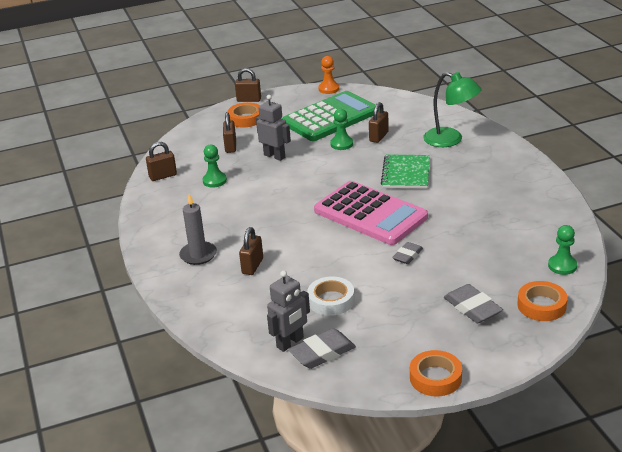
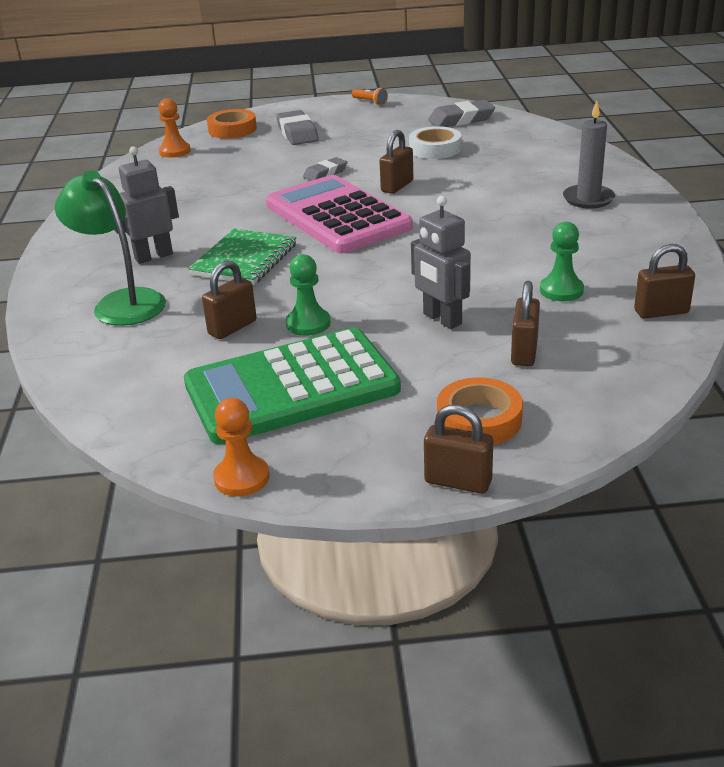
camera: 165 degrees left, 0 degrees up
(252, 266) = (516, 182): brown padlock -> brown padlock (397, 186)
(290, 343) = (490, 127): grey robot -> grey robot (153, 256)
(435, 378) = (370, 102): orange tape -> orange flashlight
(562, 266) = (175, 151): green pawn -> orange pawn

